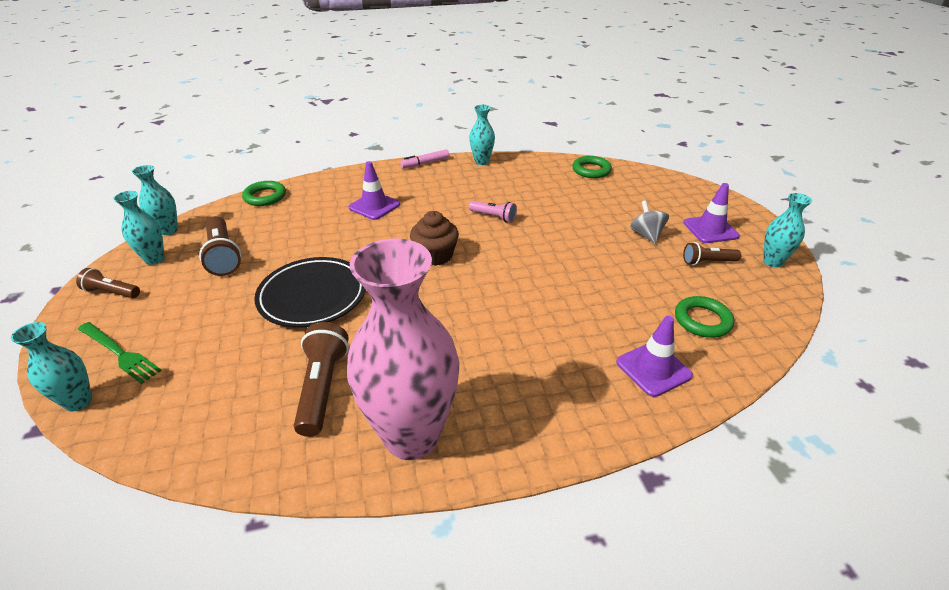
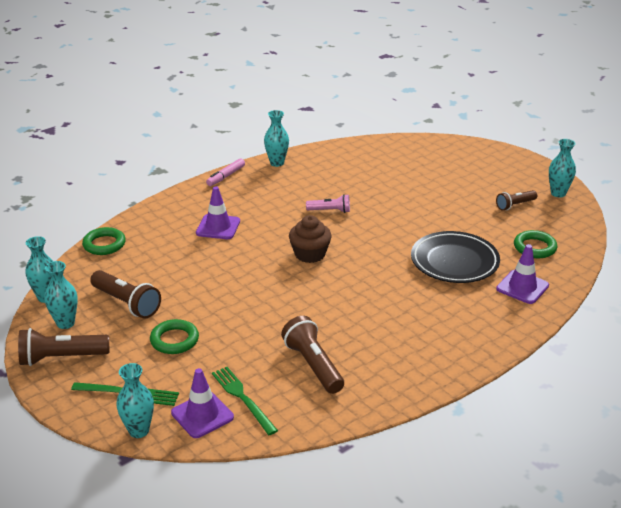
camera: 25 degrees left, 5 degrees down
(111, 292) = (61, 358): brown flashlight -> brown flashlight, size x1.63
(212, 402) = (243, 398): none -> green fork
(313, 296) = (241, 311): black plate -> black plate (454, 262)
(412, 436) = (401, 372): pink vase -> none
(591, 170) = (378, 149): green ring -> green ring (174, 340)
(646, 235) = (459, 195): grey spinning top -> none
(710, 229) = (503, 179): purple traffic cone -> purple traffic cone (202, 415)

